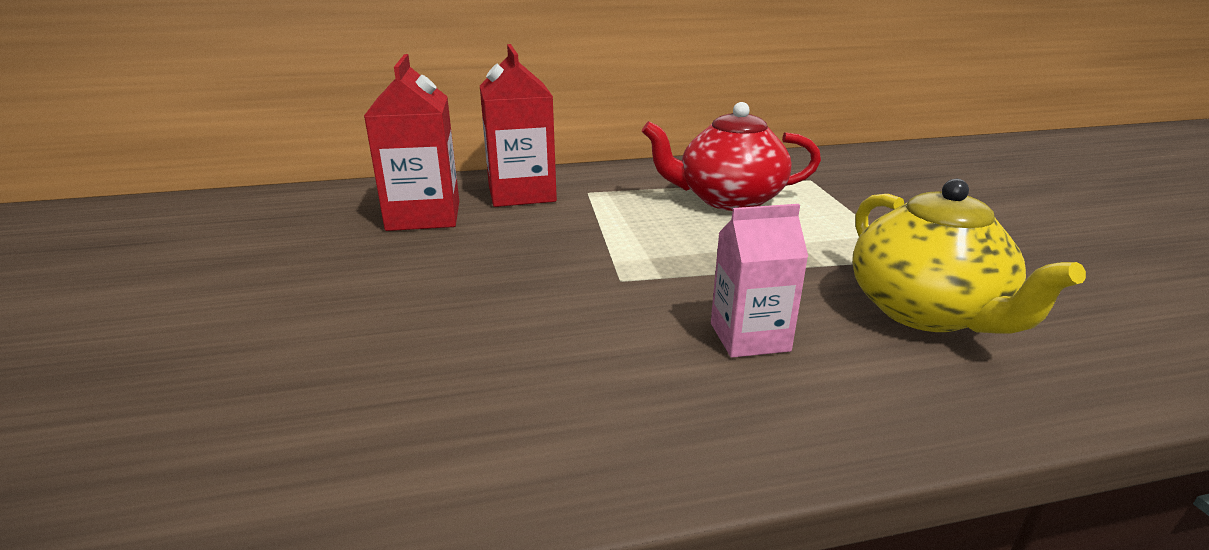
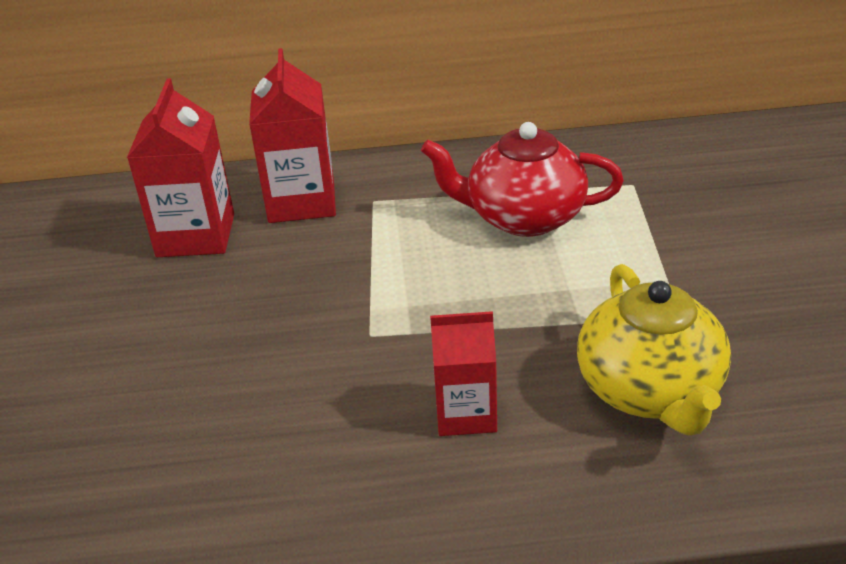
camera: 10 degrees right, 10 degrees up
(749, 337) = (465, 413): pink carton -> red carton

